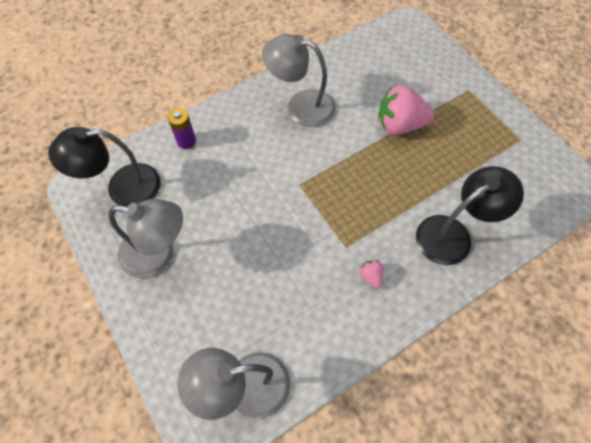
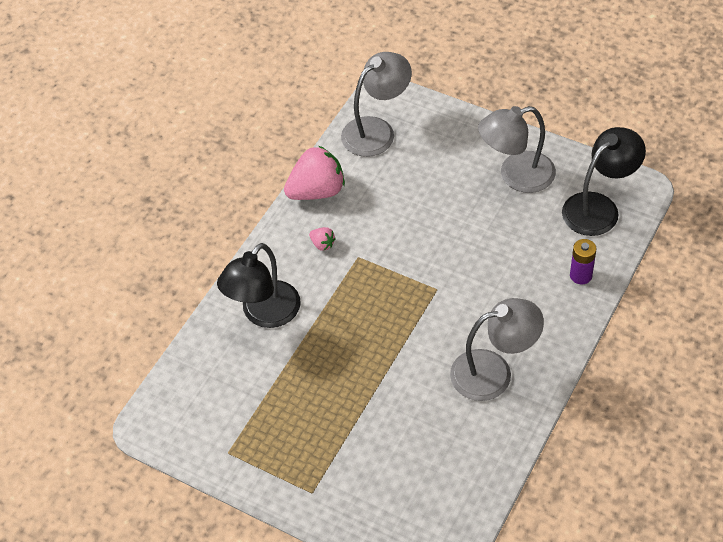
camera: 155 degrees right, 10 degrees down
(399, 125) = (371, 403): pink strawberry -> pink strawberry (317, 191)

